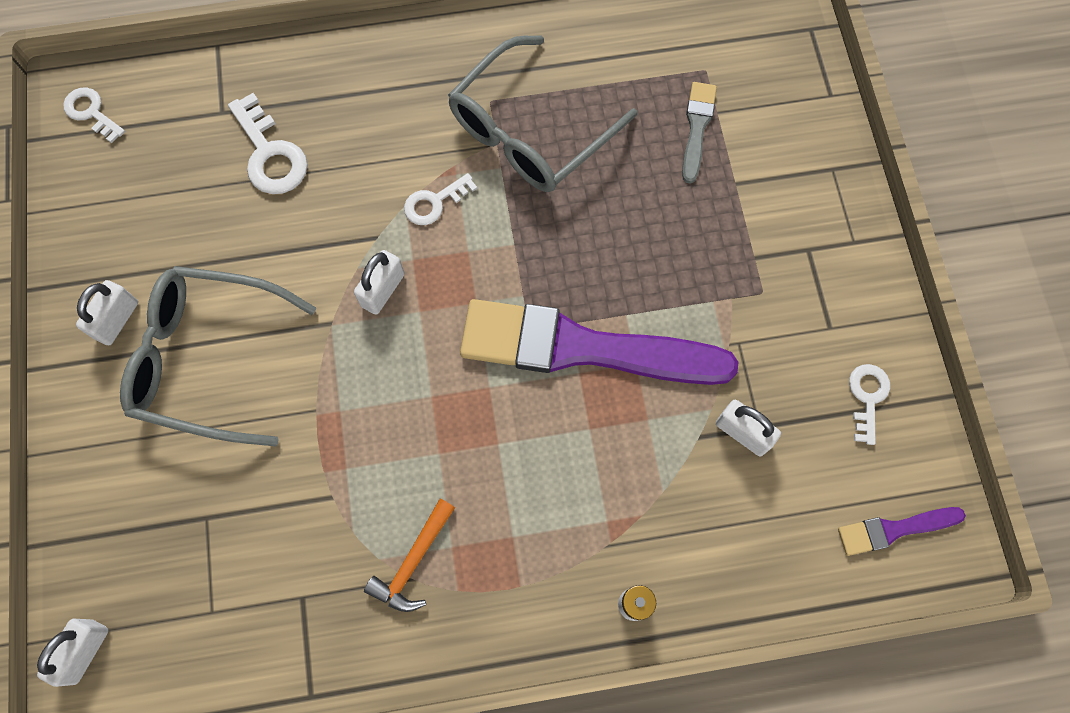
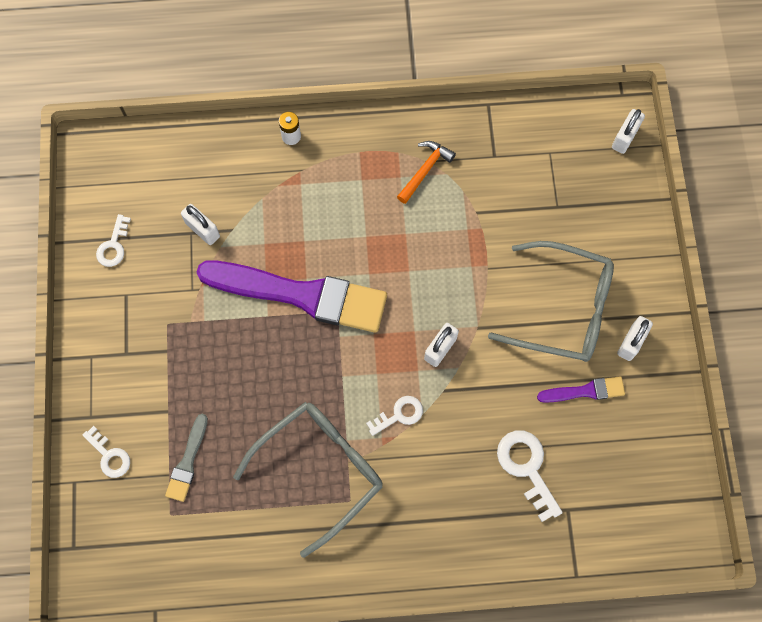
camera: 175 degrees left, 0 degrees up
(91, 112) = (674, 518): white key -> white key (109, 456)
(894, 529) = (120, 164): purple brush -> purple brush (585, 391)

